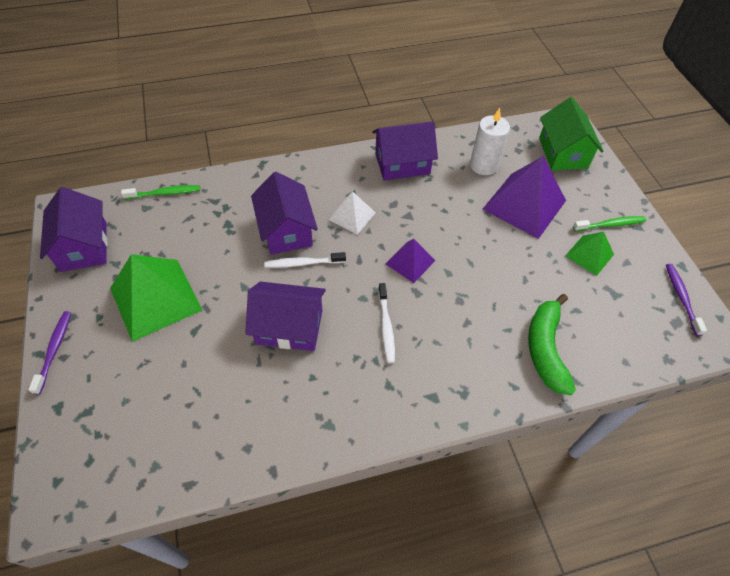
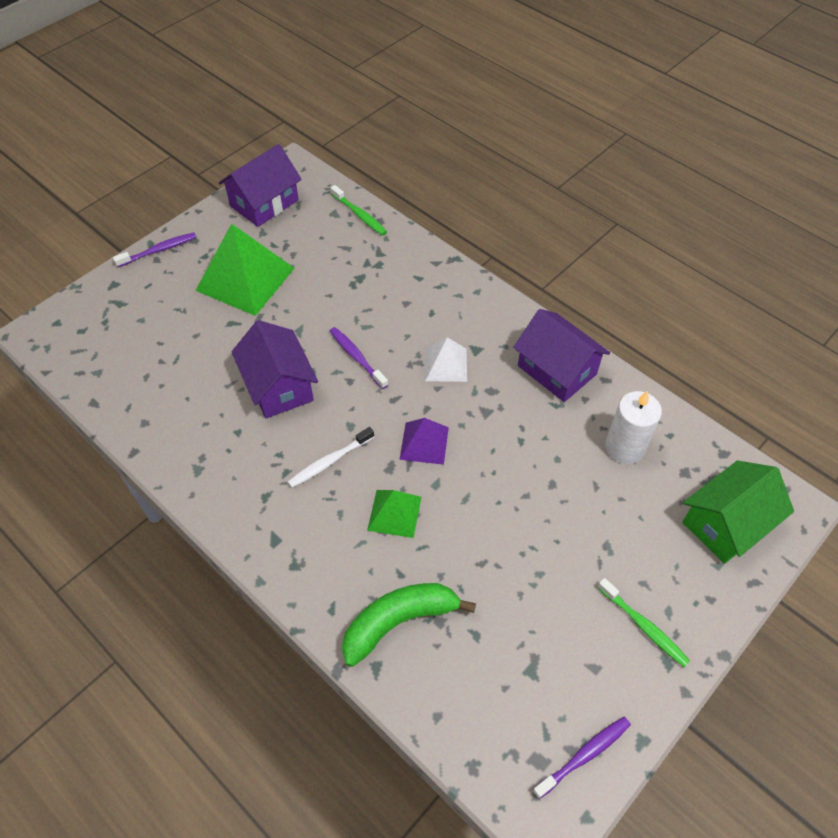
camera: 60 degrees right, 0 degrees up
(286, 230) = (386, 323): purple house -> none
(303, 263) = (357, 357): white toothbrush -> purple toothbrush
(524, 204) = (596, 516): purple pyramid -> none
(589, 255) = (572, 619): green pyramid -> green pyramid (394, 513)

